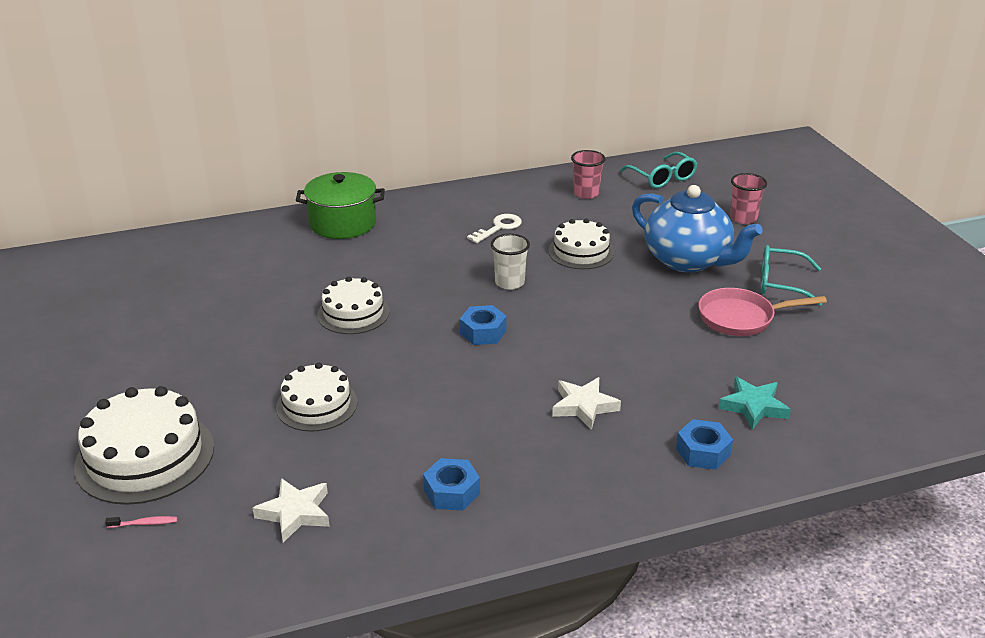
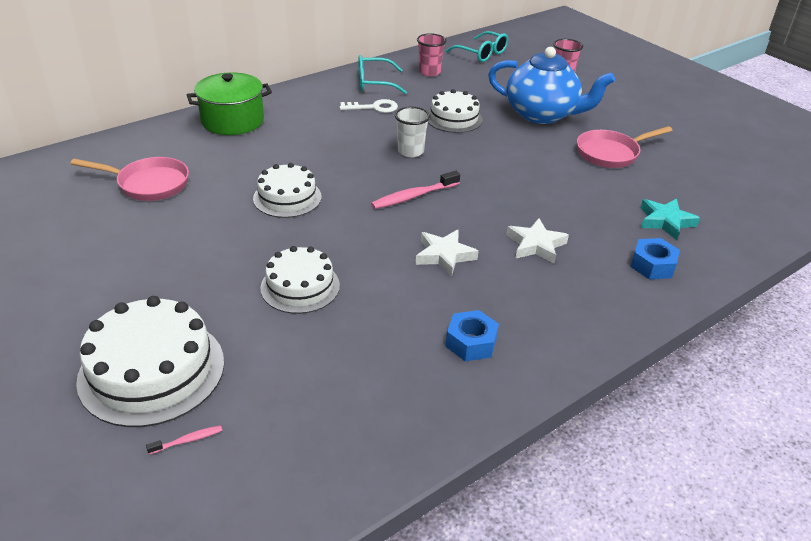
camera: 20 degrees left, 5 degrees up
(229, 278) = (148, 184): none -> pink pan
(295, 513) = (337, 394): white star -> white star (444, 255)
(483, 332) = (413, 196): blue nut -> pink toothbrush
(499, 227) = (374, 107): white key -> white key turned 60 degrees clockwise
(780, 283) = (621, 122): turquoise glasses -> turquoise glasses (374, 83)

